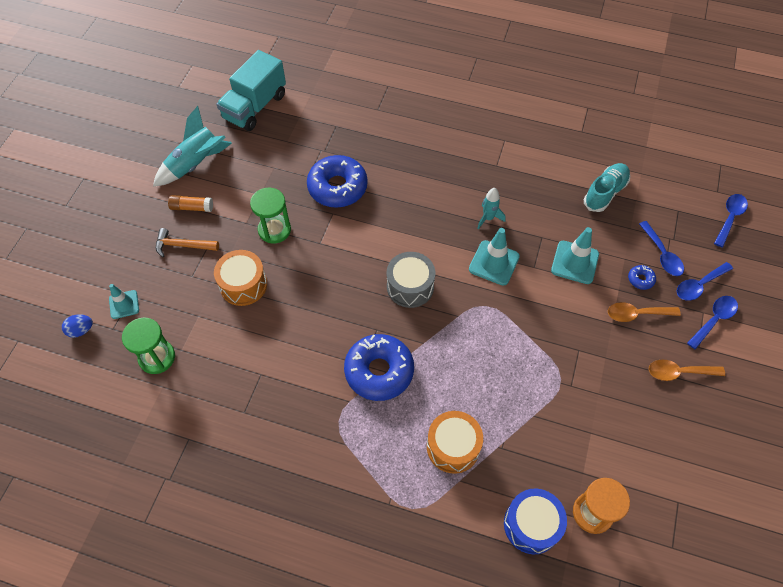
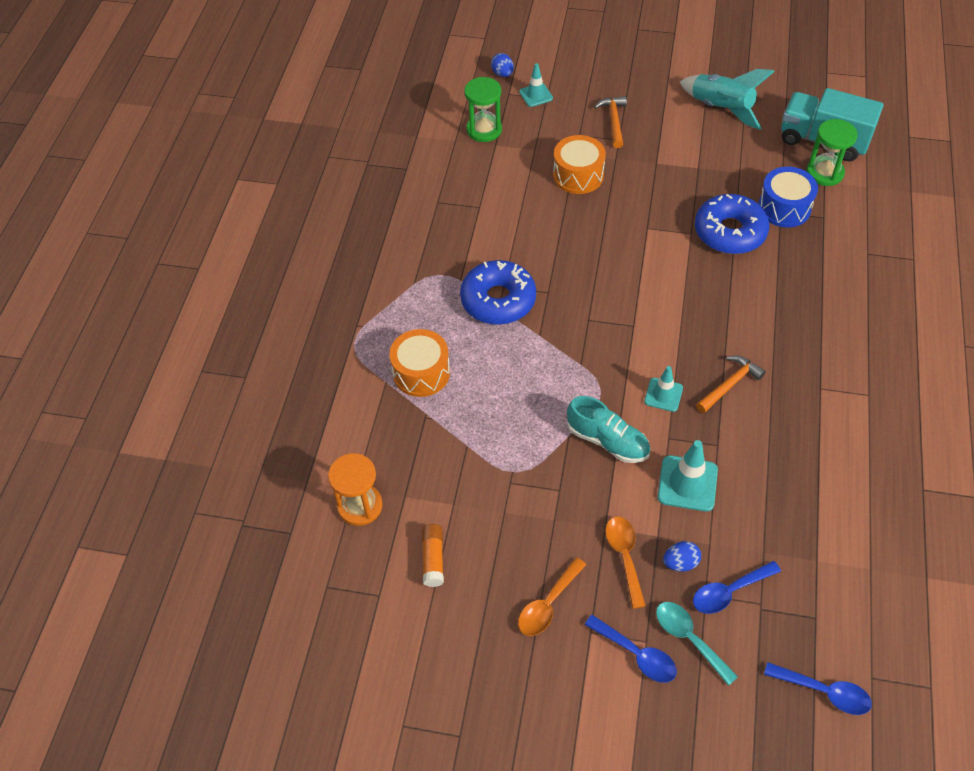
camera: 85 degrees right, 5 degrees down
(192, 207) = (663, 118): orange glue stick -> orange glue stick (433, 559)
(274, 230) = (653, 187): green hourglass -> green hourglass (824, 173)
(410, 286) = (609, 315): grey drum -> none
(488, 218) = (730, 384): turquoise rocket -> orange hammer
(494, 263) = (663, 395): turquoise traffic cone -> turquoise traffic cone, size x0.64
(531, 525) = (343, 448): blue drum -> blue drum (784, 208)
(605, 193) = (816, 520): turquoise shoe -> turquoise shoe (607, 441)
(640, 279) = (680, 563): blue donut -> blue egg
(678, 372) = (548, 604): orange spoon -> orange spoon turned 135 degrees counterclockwise
(699, 285) = (689, 638): blue spoon -> turquoise spoon

